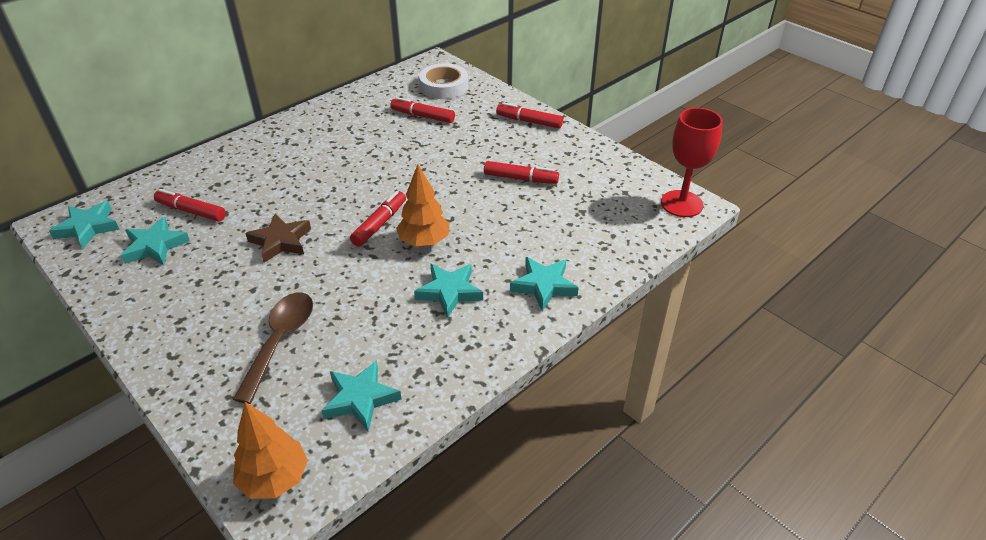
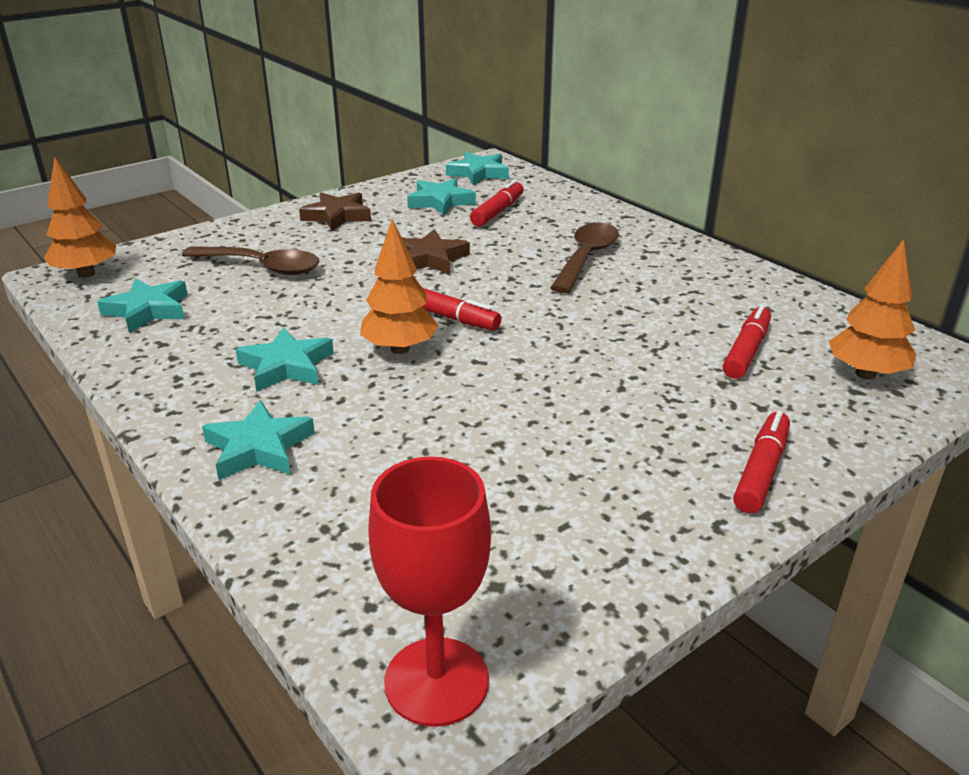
camera: 95 degrees right, 10 degrees down
(170, 310) = (337, 216): none -> brown star
(293, 167) = (586, 258): none -> brown spoon
(444, 86) = (865, 374): white tape -> orange tree
(520, 178) = (552, 445): red marker -> none

